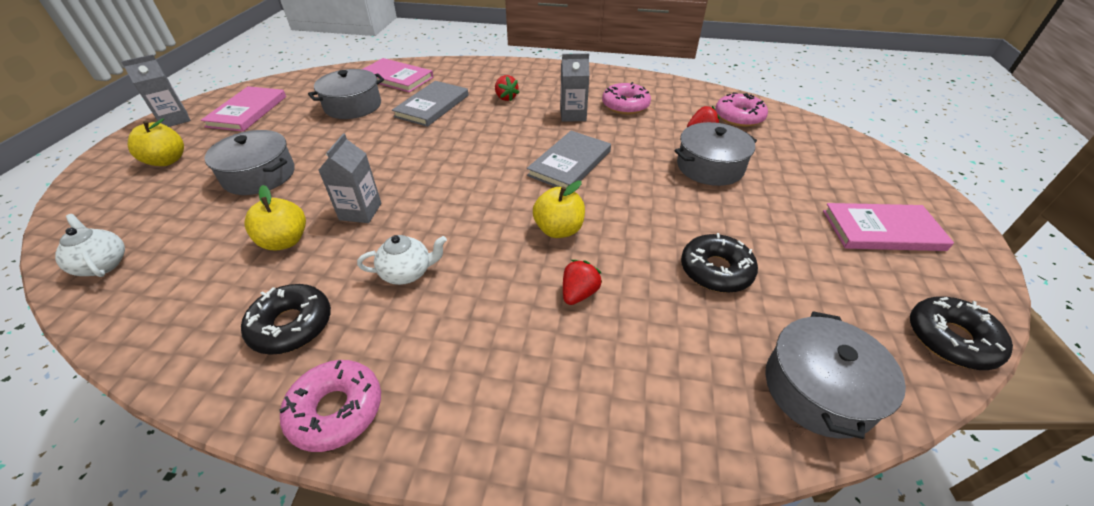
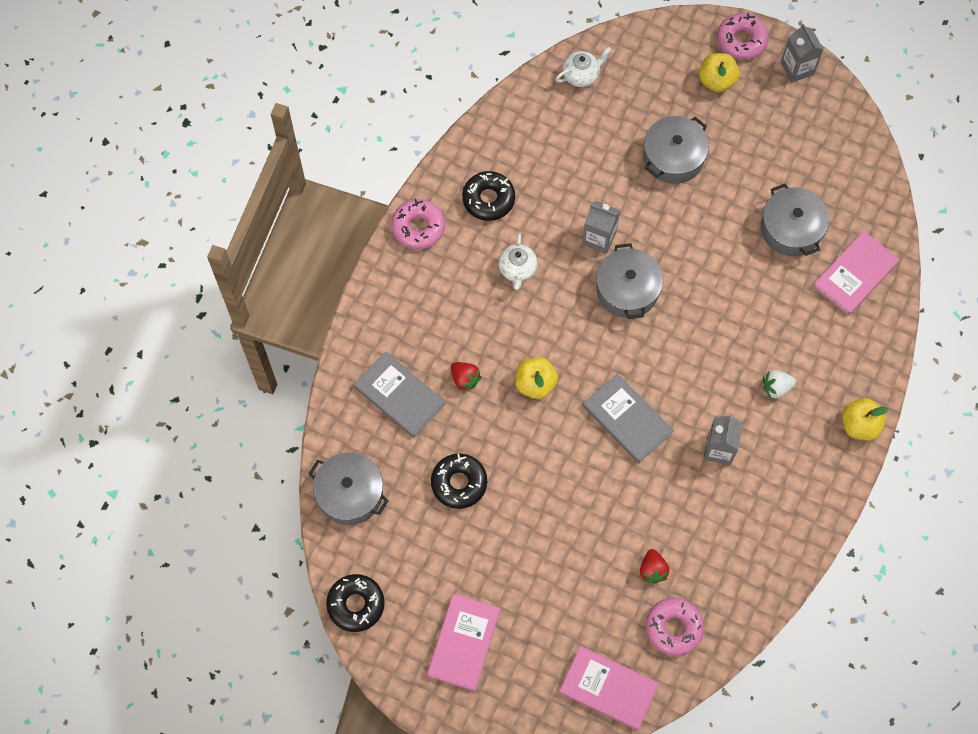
camera: 105 degrees right, 25 degrees up
(247, 111) = (801, 130): pink book -> pink book (608, 688)
(285, 241) = (575, 187): yellow apple -> yellow apple (859, 425)
(432, 106) = (773, 308): grey book -> grey book (399, 396)
(506, 98) = (776, 388): red strawberry -> white strawberry
(625, 105) = (728, 513): pink donut -> pink donut (741, 40)
(710, 167) = (588, 547): grey pot -> grey pot (627, 290)

